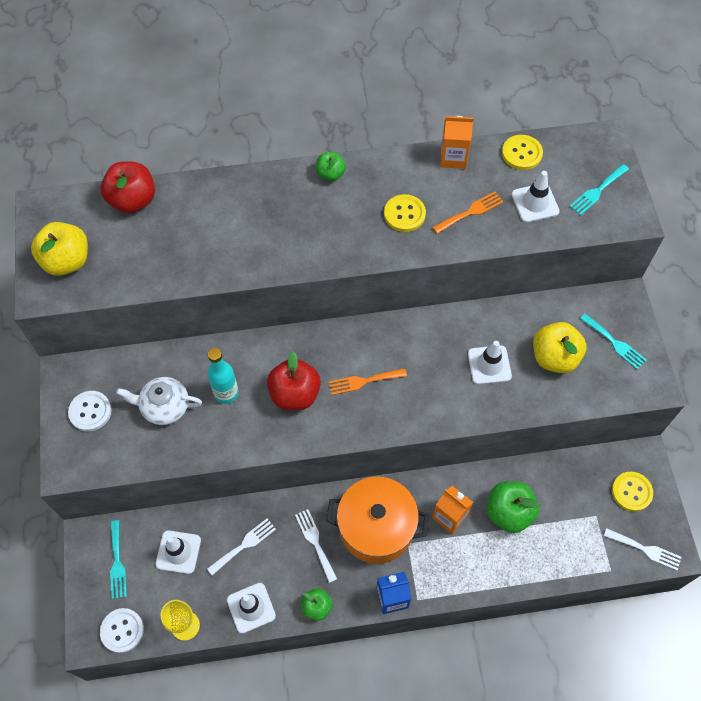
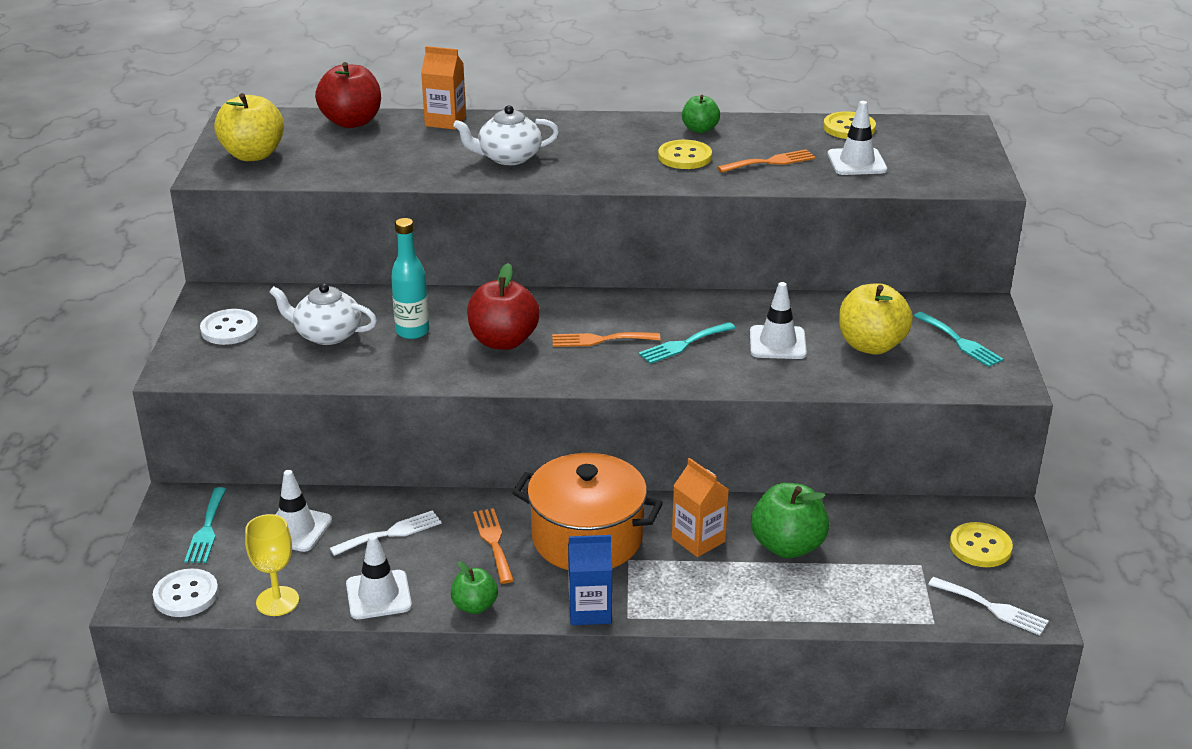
camera: 10 degrees right, 30 degrees down
(269, 235) = (508, 157): none -> white teapot
(315, 542) = (493, 542): white fork -> orange fork
(330, 174) = (600, 123): green apple -> green apple (700, 129)
(453, 157) = (760, 124): orange carton -> orange carton (445, 121)
(597, 191) = (942, 160): turquoise fork -> turquoise fork (683, 344)

